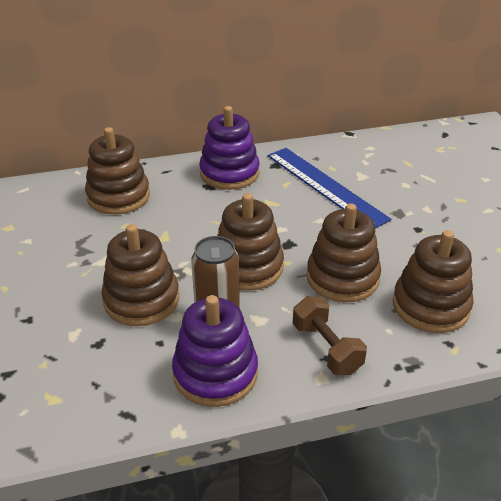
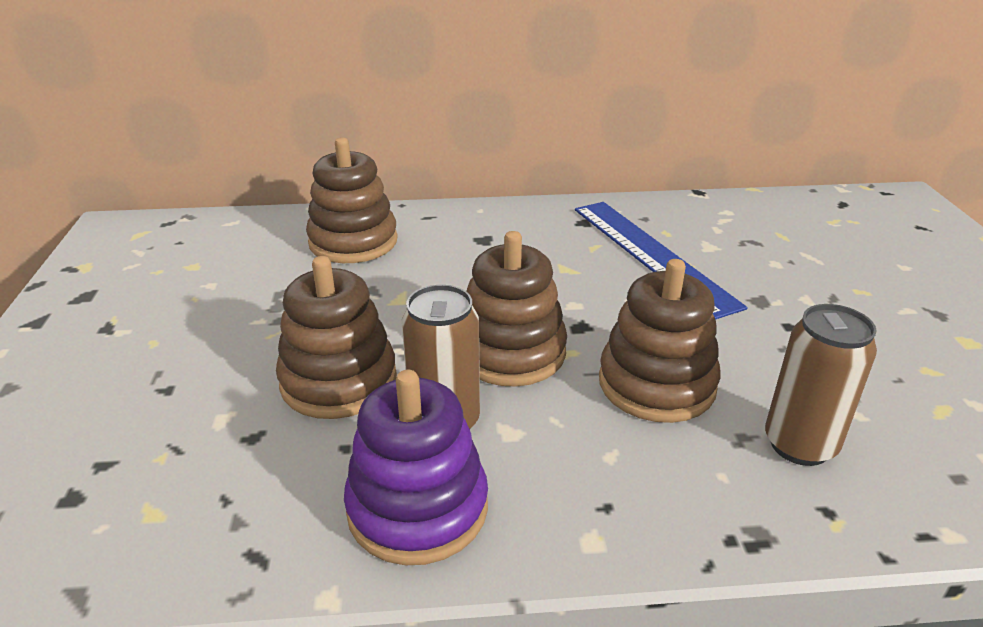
camera: 10 degrees right, 5 degrees down
(229, 173) = (515, 227): purple stacking toy -> none
(326, 348) = (611, 492): brown dumbbell -> none
(430, 306) = (799, 445): brown stacking toy -> brown can

